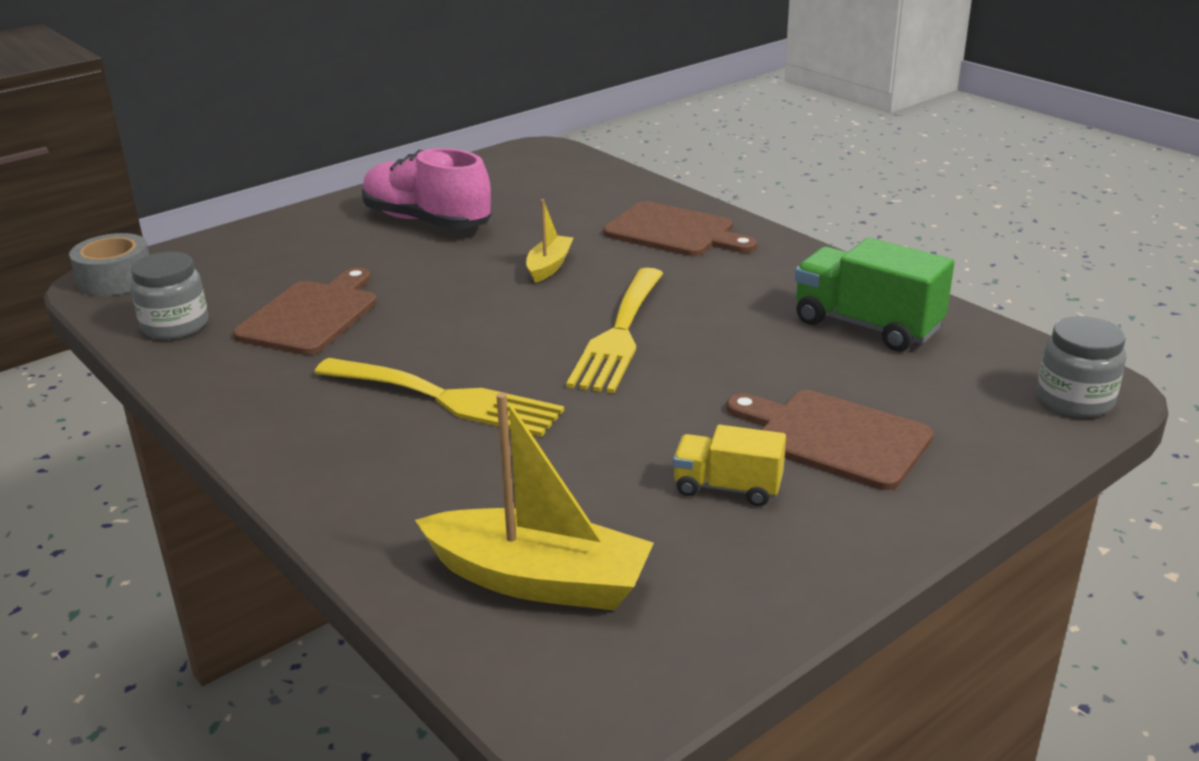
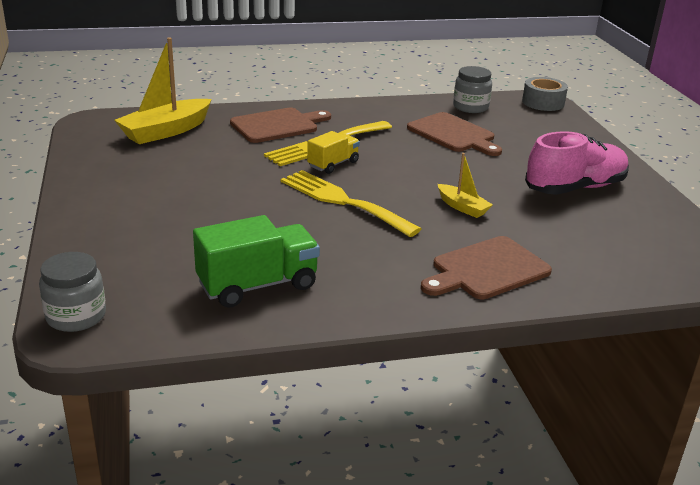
camera: 115 degrees right, 0 degrees up
(727, 488) = (164, 181): yellow truck -> yellow truck (333, 164)
(835, 437) = (160, 221): brown cutting board -> brown cutting board (277, 125)

